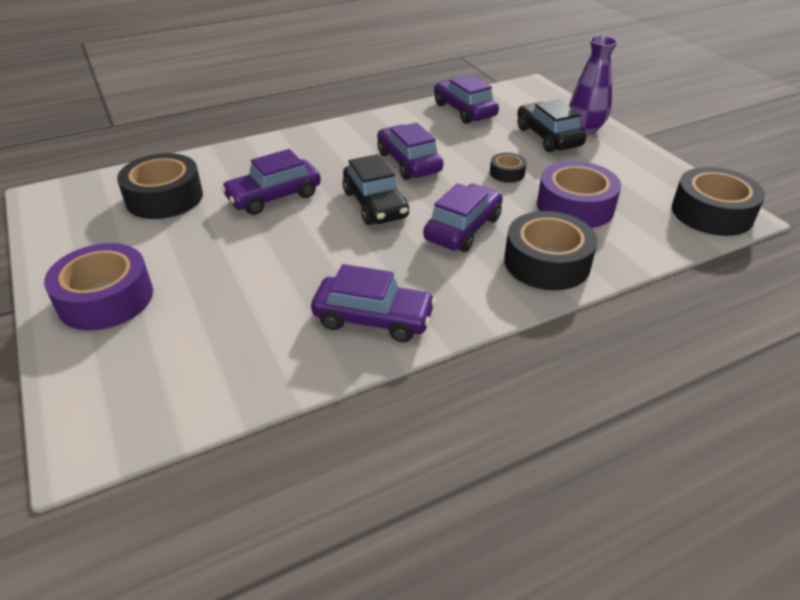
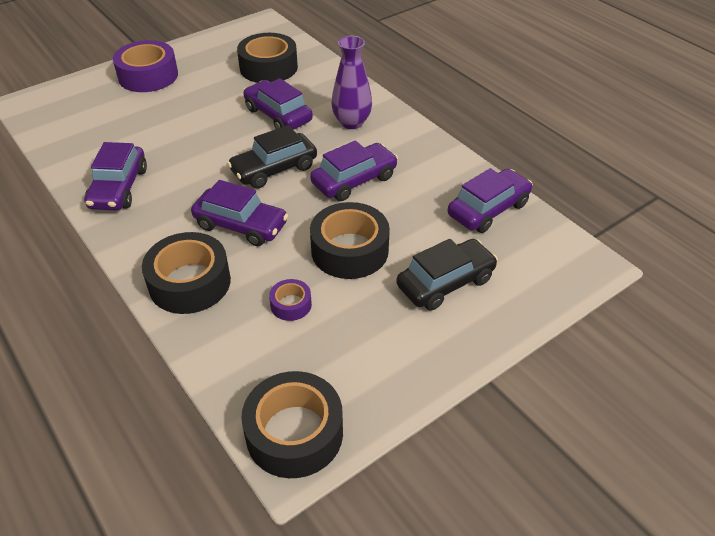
camera: 80 degrees right, 5 degrees up
(507, 173) = (349, 250): black tape -> black tape, size x2.03
(575, 206) = (291, 304): purple tape -> purple tape, size x0.49
(585, 129) = (481, 318): purple vase -> purple vase (352, 122)

